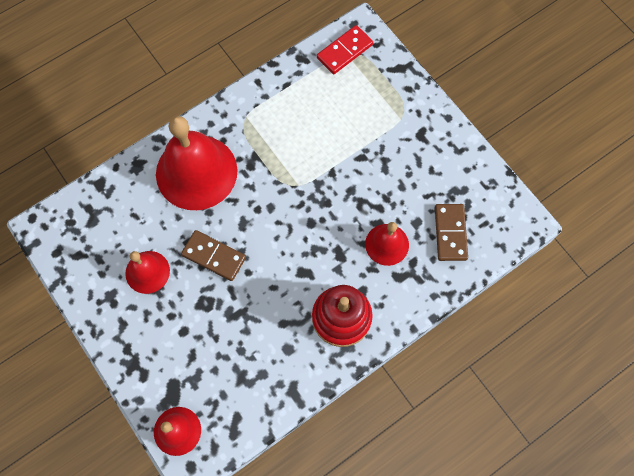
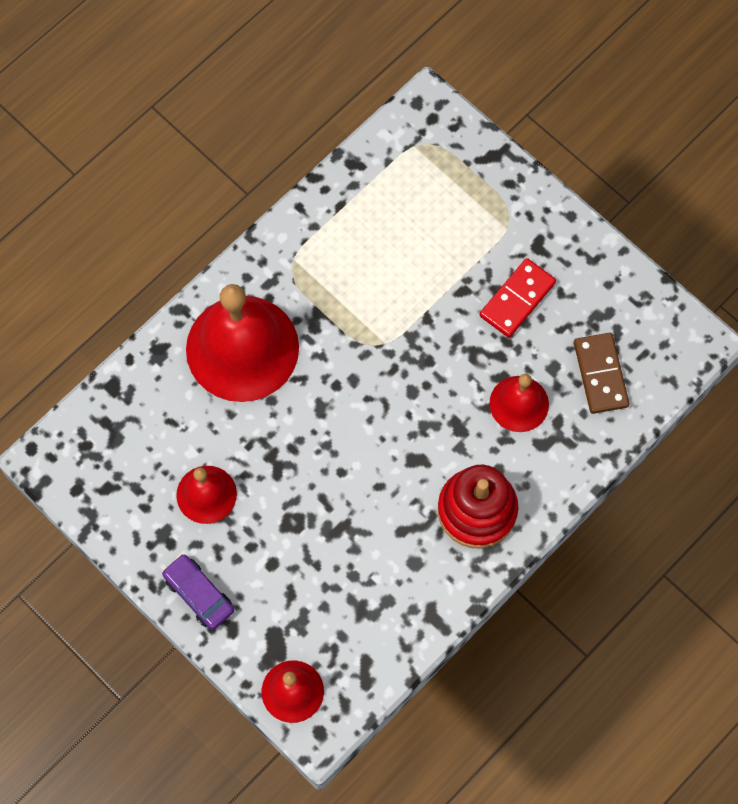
camera: 10 degrees left, 0 degrees up
(125, 344) = (199, 594): none -> purple car
(214, 256) = (291, 459): brown domino -> none
(344, 51) = (411, 144): red domino -> red domino (517, 299)

